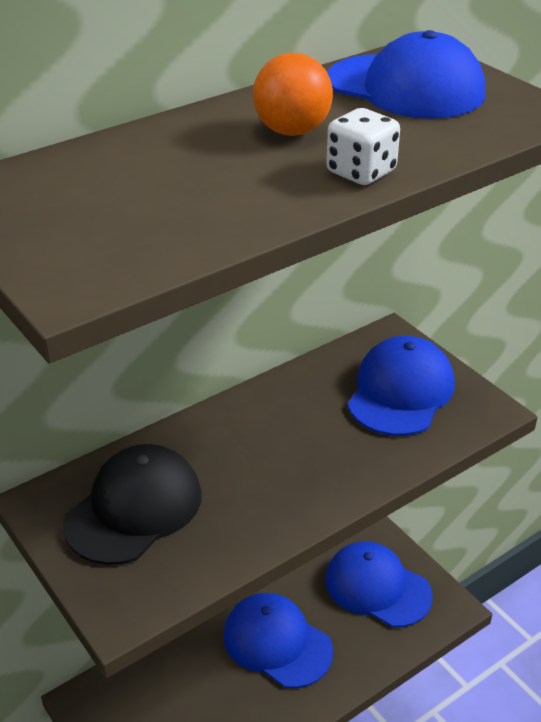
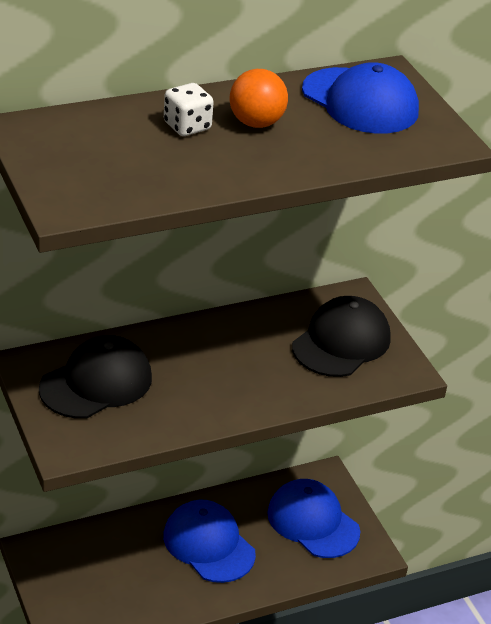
camera: 10 degrees right, 0 degrees up
(361, 172) = (288, 165): white dice -> white dice (187, 126)
(400, 392) = (341, 342): blue cap -> black cap

